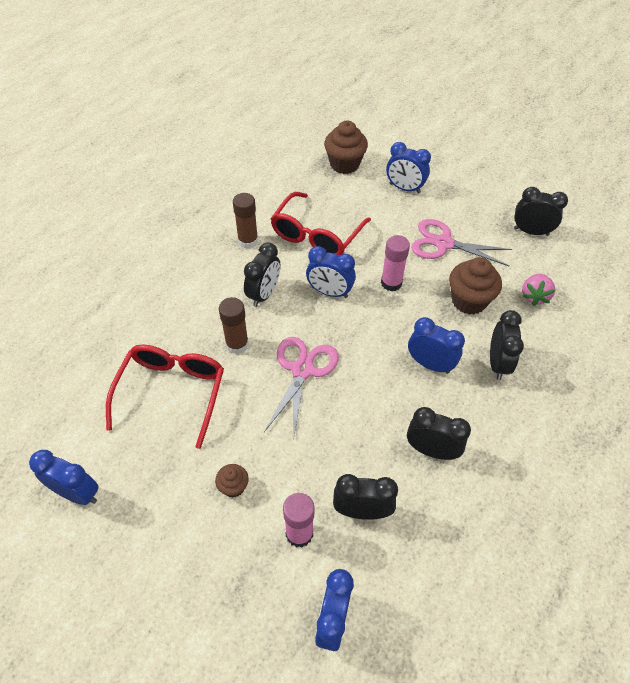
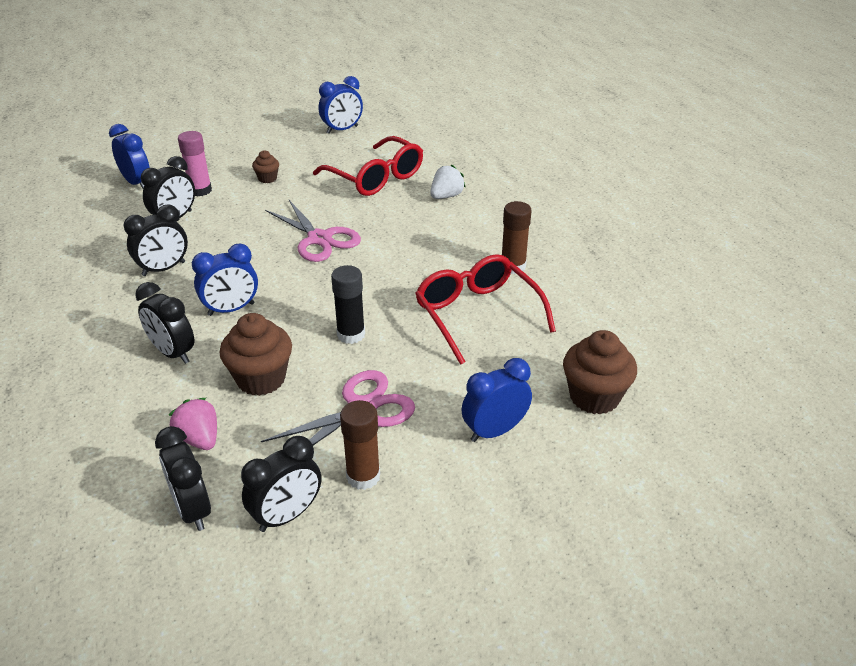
camera: 125 degrees right, 15 degrees down
(173, 323) = (446, 196): none -> white strawberry
(237, 344) = (386, 218): brown glue stick -> brown glue stick (363, 476)
(264, 294) = (428, 250): black clock -> black clock (192, 510)
(329, 292) = (386, 289): blue clock -> none
(391, 283) = (351, 334): pink glue stick -> black glue stick

